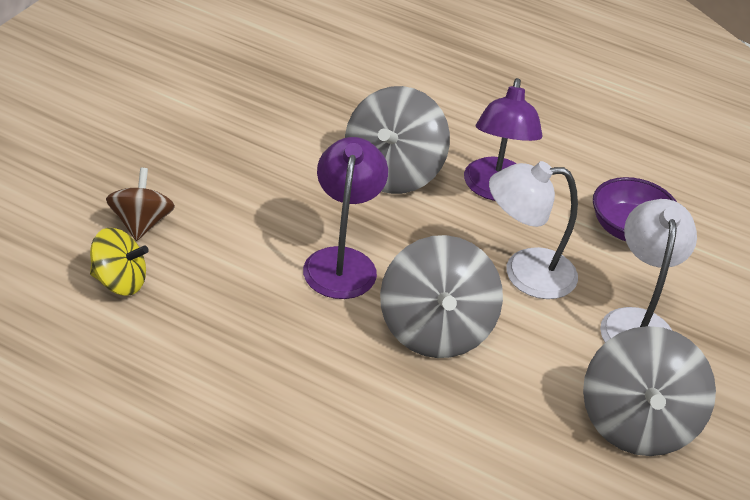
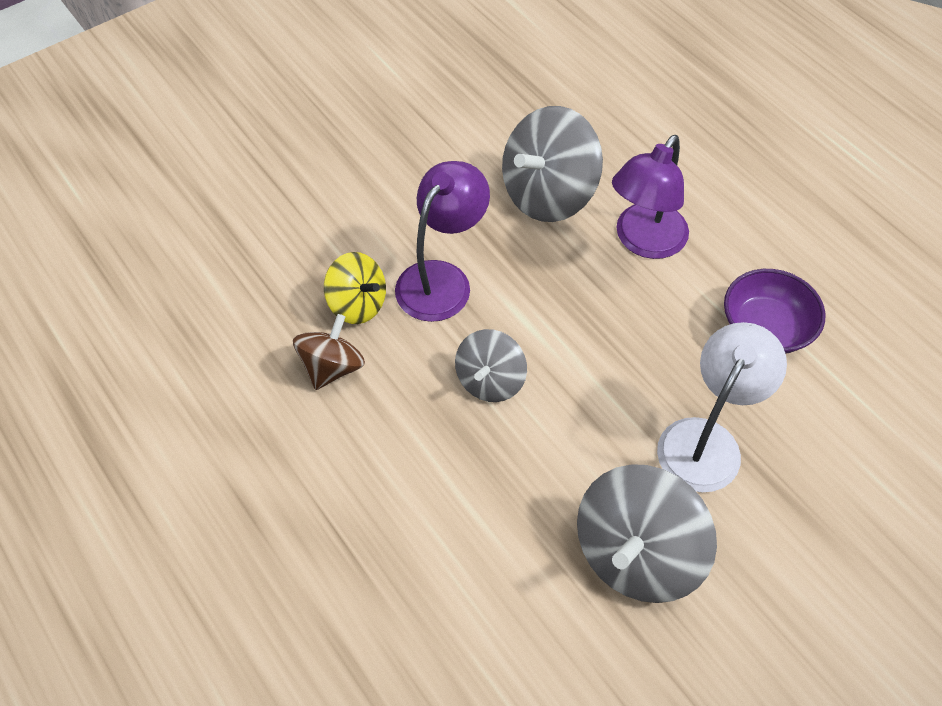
camera: 30 degrees right, 15 degrees up
(119, 281) = (230, 241): yellow spinning top -> yellow spinning top (357, 304)
(141, 223) = (281, 186): brown spinning top -> brown spinning top (332, 367)
(435, 329) = (490, 380): grey spinning top -> grey spinning top, size x0.59
(525, 273) = (619, 346): white lamp -> none

